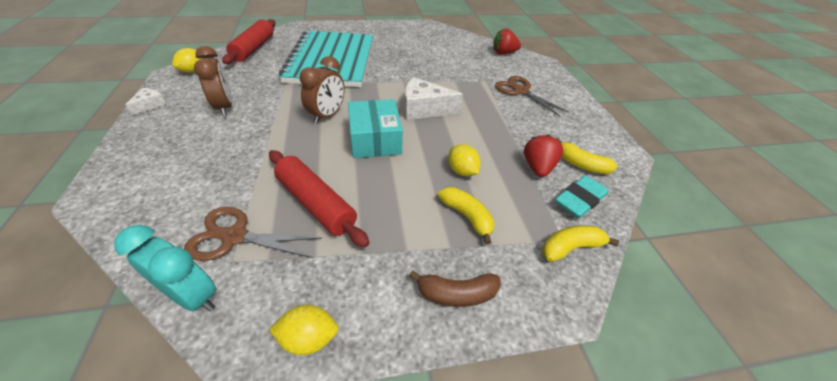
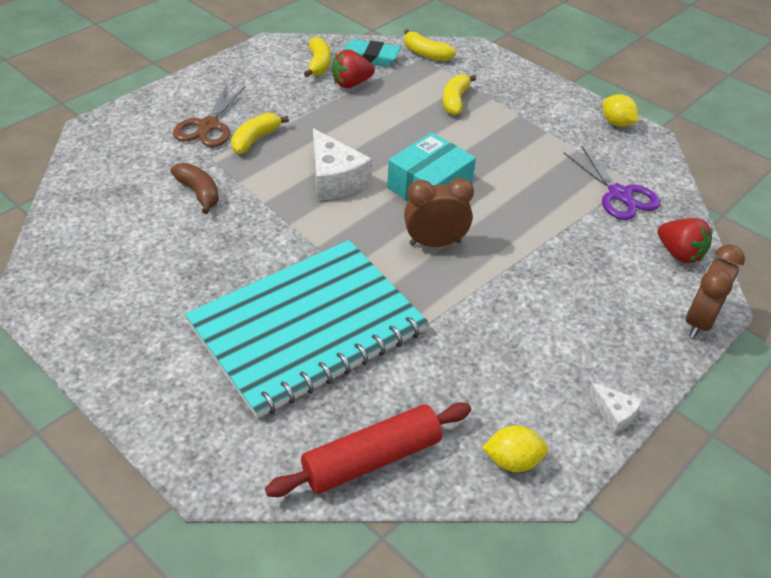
camera: 125 degrees left, 0 degrees up
(150, 105) = (614, 414): white cheese -> white cheese turned 120 degrees counterclockwise
(193, 295) = (667, 180): turquoise clock -> none
(225, 107) = (528, 340): brown clock -> brown clock (699, 321)
(235, 236) = (619, 194): brown scissors -> purple scissors
(316, 203) = (542, 175): red rolling pin -> none
(456, 294) = (520, 85): brown banana -> brown banana (199, 193)
(462, 171) = (407, 119): yellow lemon -> none
(492, 100) = (255, 139): none -> yellow banana
(503, 53) = (92, 170): red strawberry -> red strawberry (679, 253)

